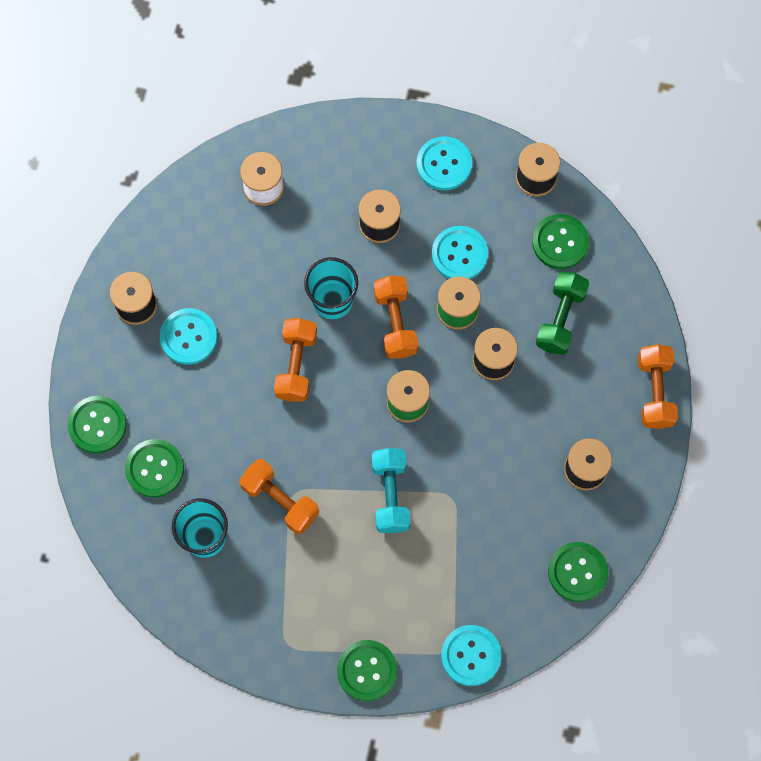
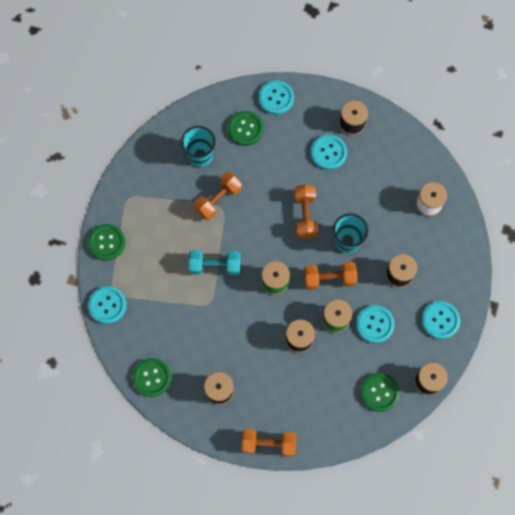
camera: 95 degrees right, 0 degrees up
(97, 425) = (276, 98): green button -> turquoise button
(296, 365) = (305, 215): orange dumbbell -> orange dumbbell turned 75 degrees clockwise
(560, 319) = (325, 386): green dumbbell -> none

